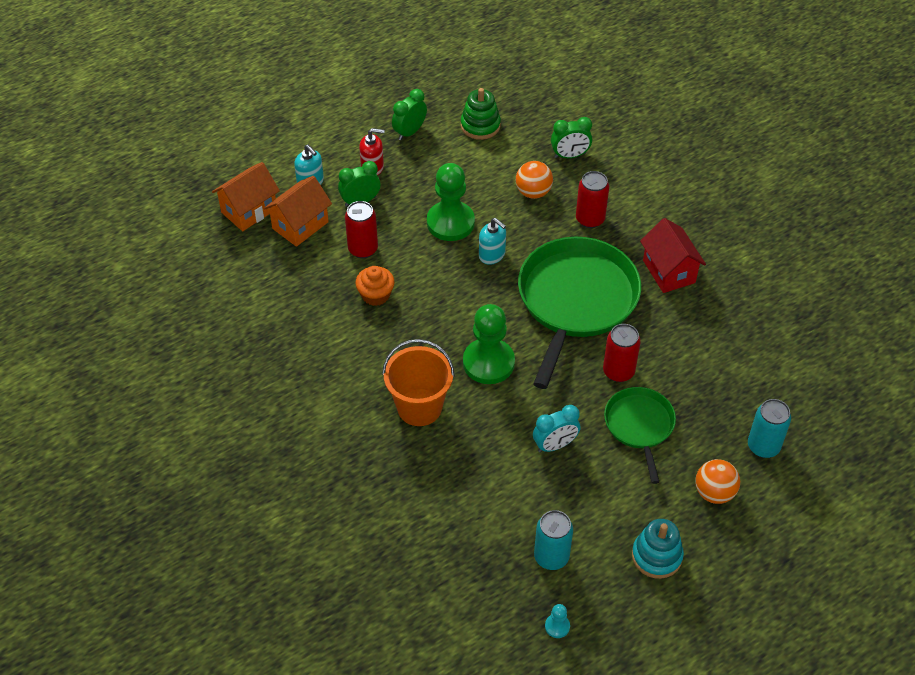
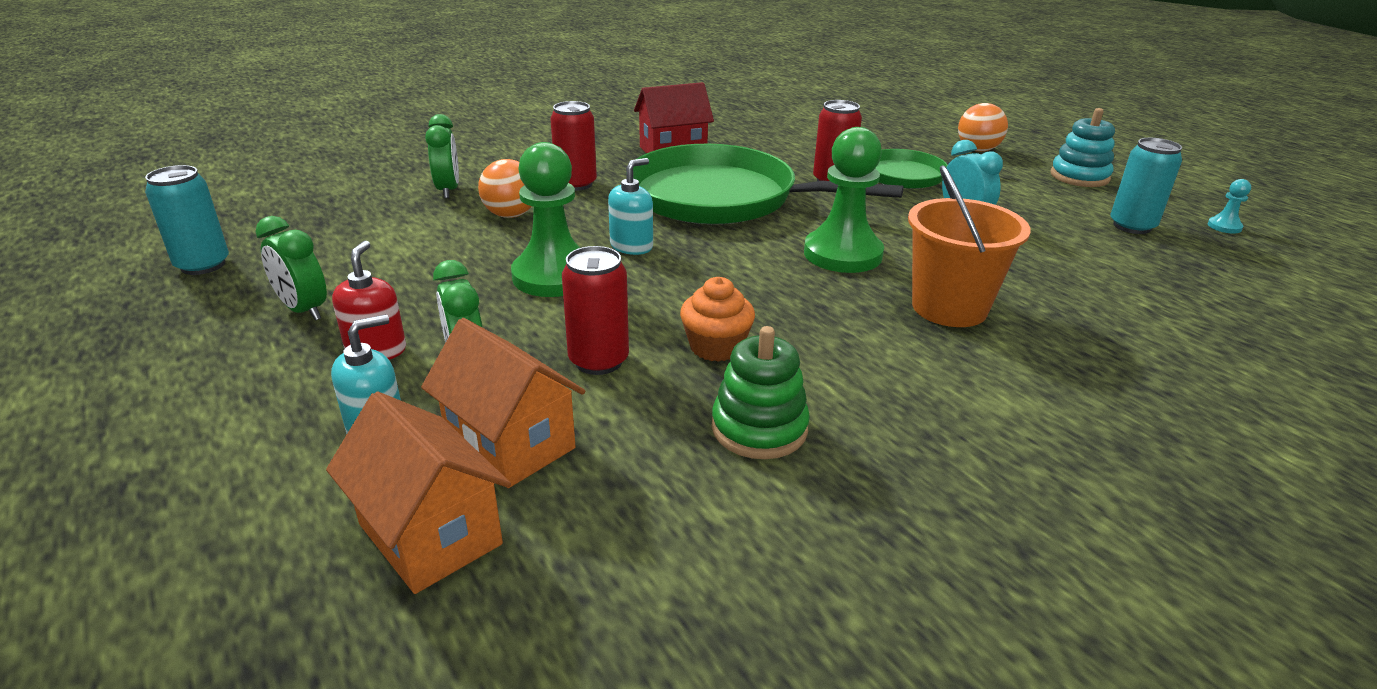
camera: 90 degrees left, 20 degrees down
(480, 125) = (337, 247): green stacking toy -> green stacking toy (759, 428)
(763, 446) = (907, 129): turquoise can -> turquoise can (203, 265)

